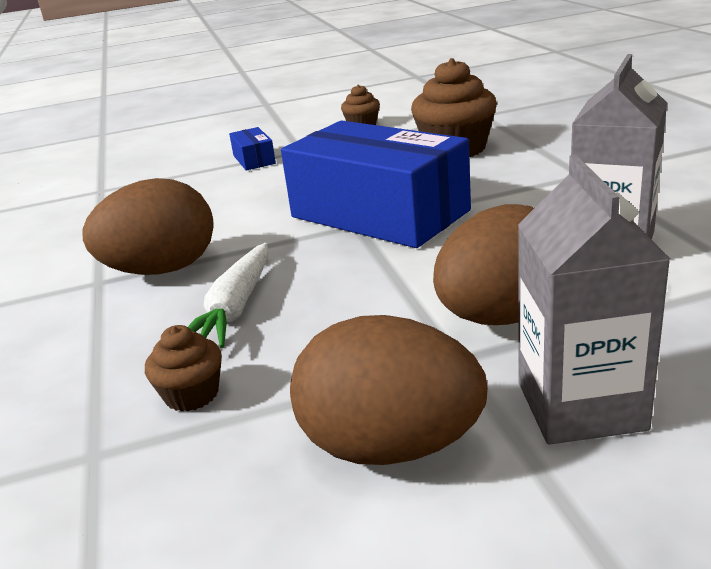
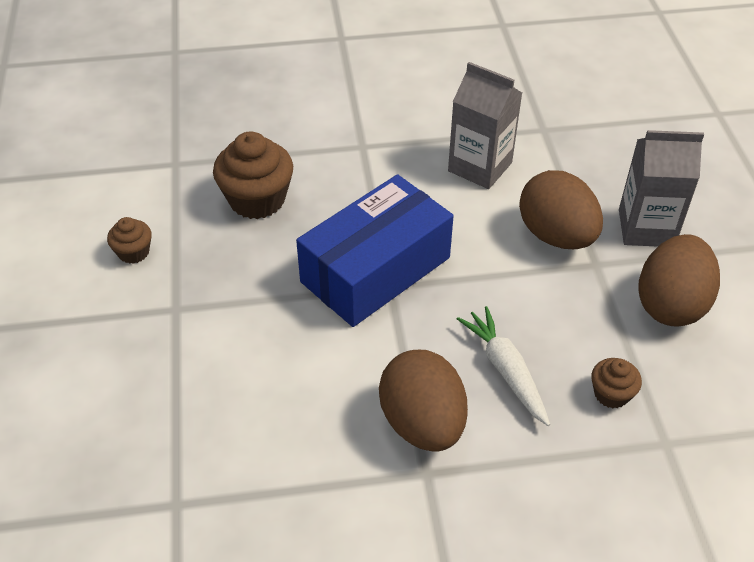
camera: 85 degrees left, 20 degrees up
(235, 308) = (505, 370): white carrot -> white carrot turned 135 degrees counterclockwise
(254, 159) = (174, 351): blue box -> none

